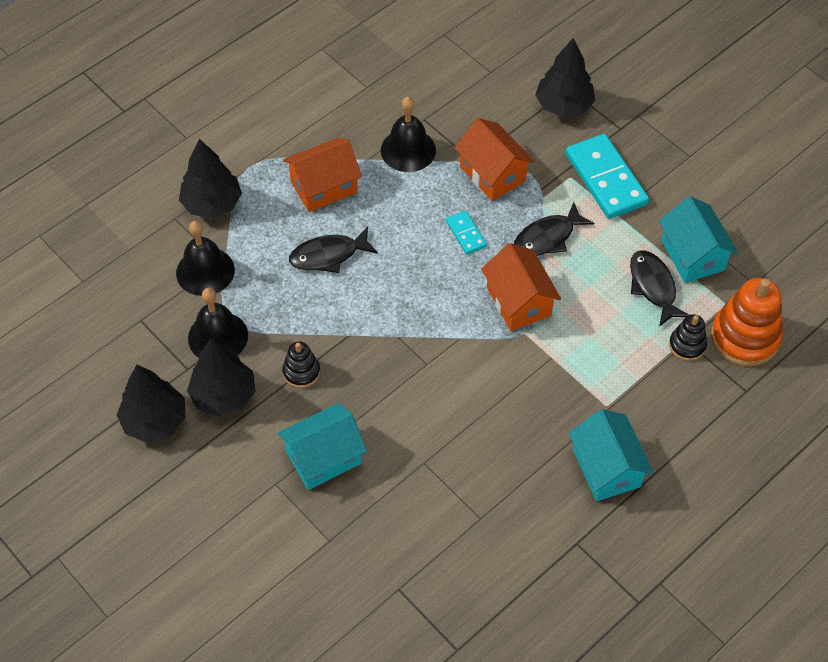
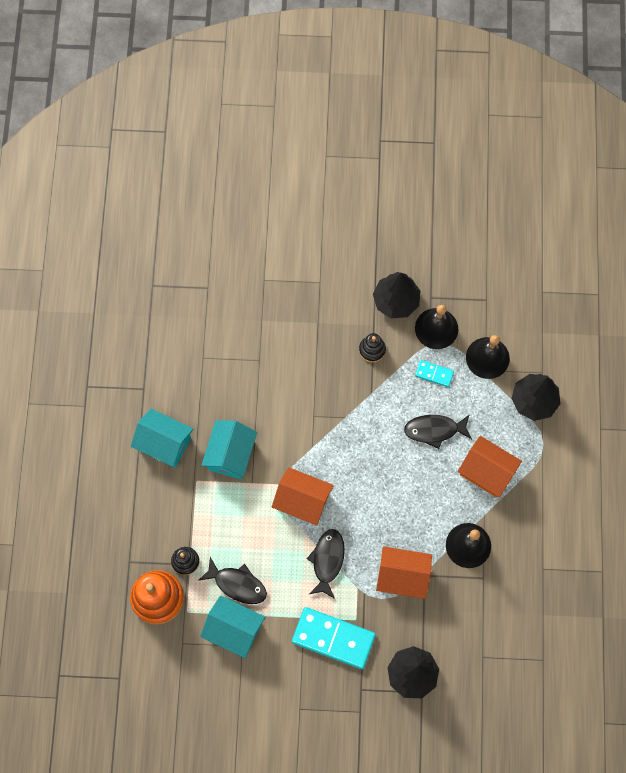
camera: 135 degrees right, 15 degrees up
(155, 420) = (414, 257): black tree -> none
(324, 187) = (486, 472): orange house -> orange house turned 75 degrees counterclockwise
(324, 457) = (311, 316): turquoise house -> turquoise house (230, 454)
(328, 255) = (434, 430): black fish -> black fish turned 120 degrees counterclockwise
(465, 234) = (375, 518): turquoise domino -> turquoise domino (434, 374)

